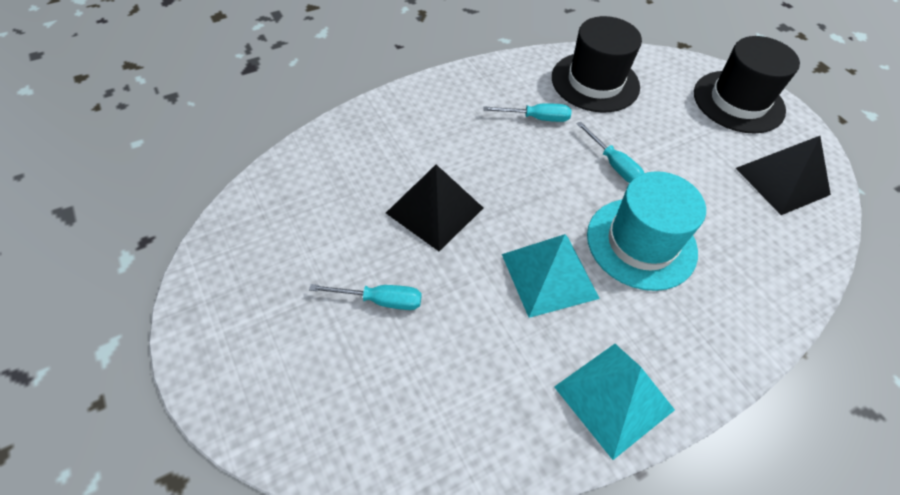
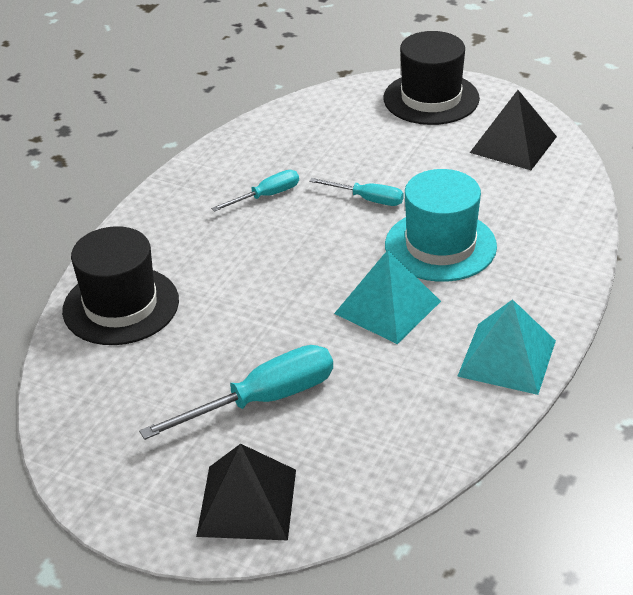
camera: 30 degrees left, 15 degrees down
(380, 300) = (263, 400): turquoise screwdriver -> turquoise screwdriver, size x1.75
(435, 210) = (244, 312): black pyramid -> black pyramid (247, 502)
(595, 82) = (292, 141): black hat -> black hat (121, 306)

